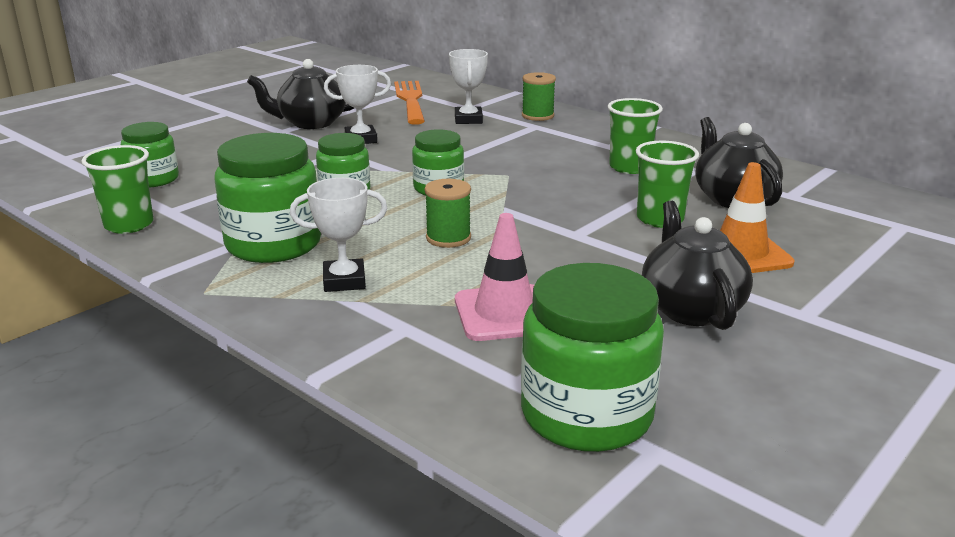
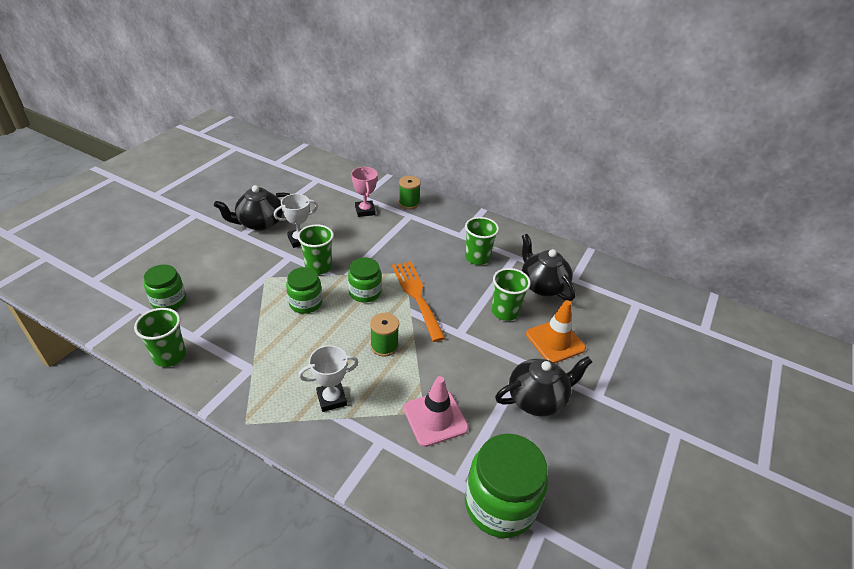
camera: 15 degrees left, 15 degrees up
(273, 244) = (275, 366): green jar -> none
(378, 163) = (318, 267): none -> green cup
(410, 100) = (320, 190): orange fork -> orange fork (416, 296)
(468, 119) = (365, 211): white trophy -> pink trophy
(690, 309) = (537, 399): black teapot -> black teapot turned 90 degrees clockwise

